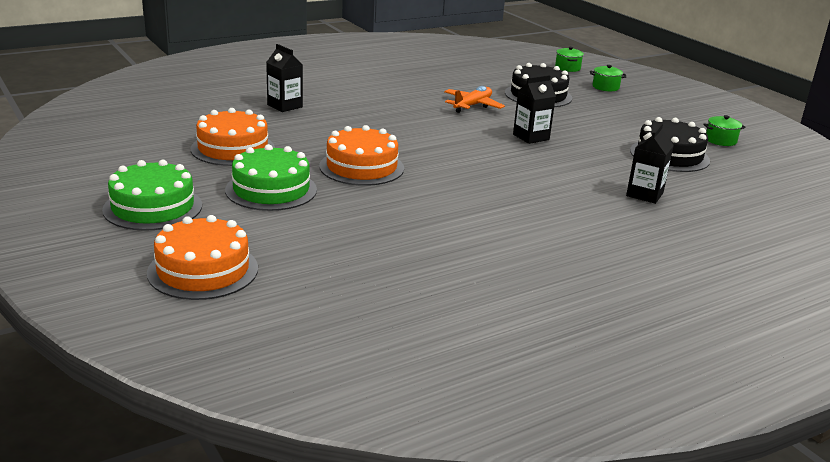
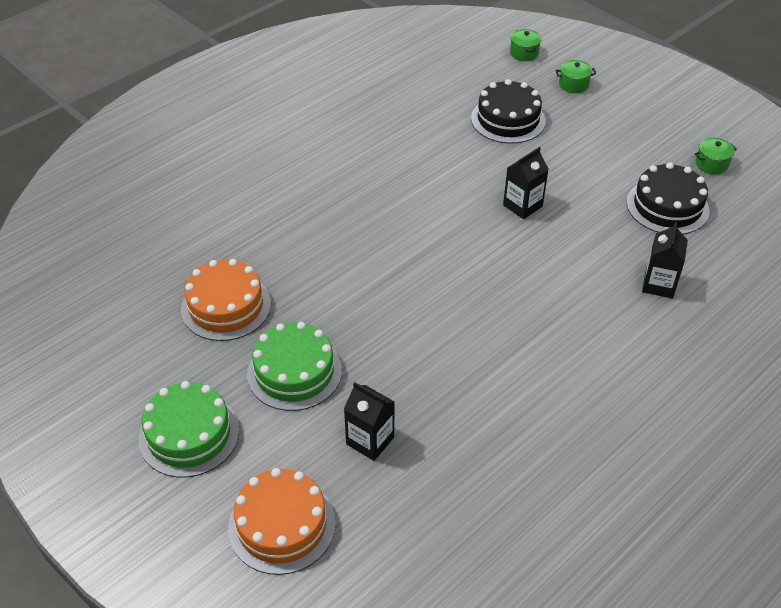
camera: 10 degrees left, 20 degrees up
(285, 106) = (248, 208): black carton -> black carton (370, 440)
(361, 167) = (370, 307): orange cake -> none
(472, 106) = (445, 158): orange plane -> none

